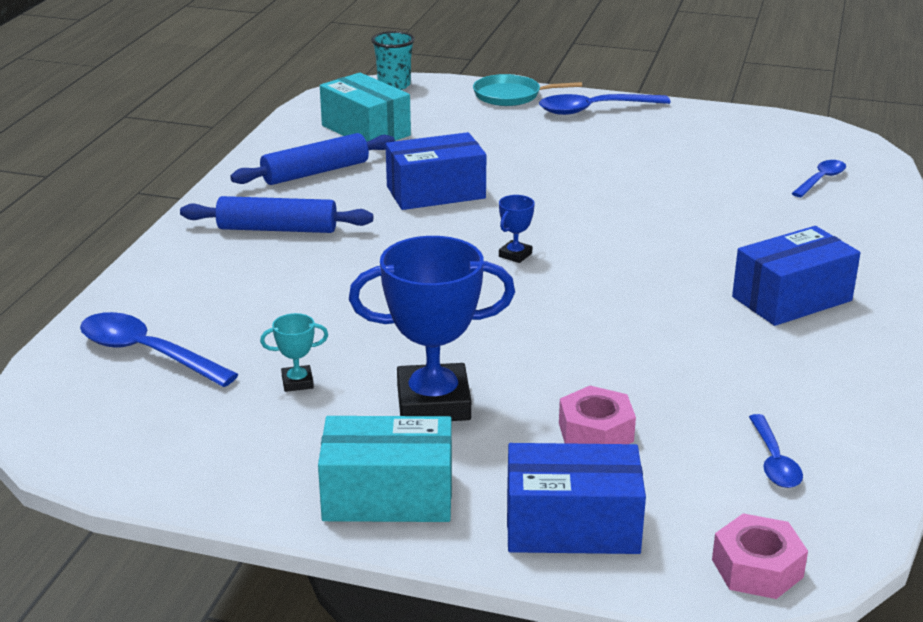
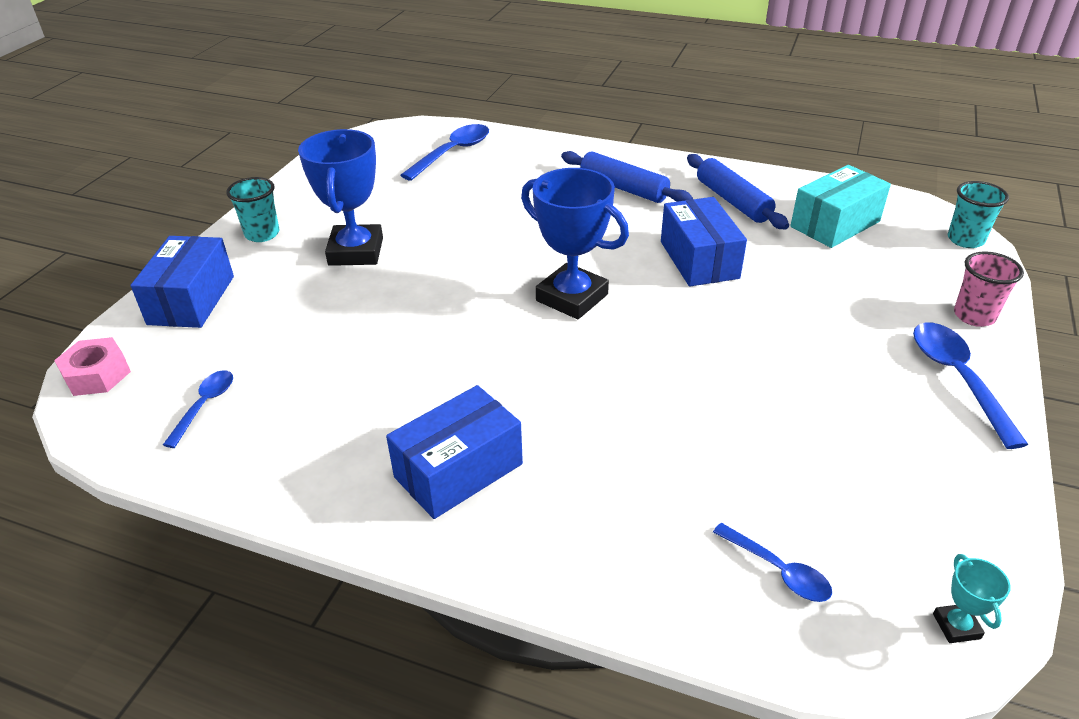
camera: 95 degrees right, 10 degrees up
(277, 229) = (623, 188): blue rolling pin -> blue rolling pin turned 60 degrees counterclockwise
(297, 382) = (401, 202): turquoise trophy -> turquoise trophy (956, 626)
(388, 496) = (262, 234): turquoise box -> turquoise cup
(511, 96) = (974, 316): turquoise pan -> pink cup
(515, 255) = (572, 297): blue trophy -> blue trophy, size x2.33
(596, 432) = (288, 319): pink nut -> none
(774, 461) = (205, 405): blue spoon -> blue spoon turned 105 degrees clockwise
(792, 299) = (458, 470): blue box -> blue box turned 75 degrees clockwise

